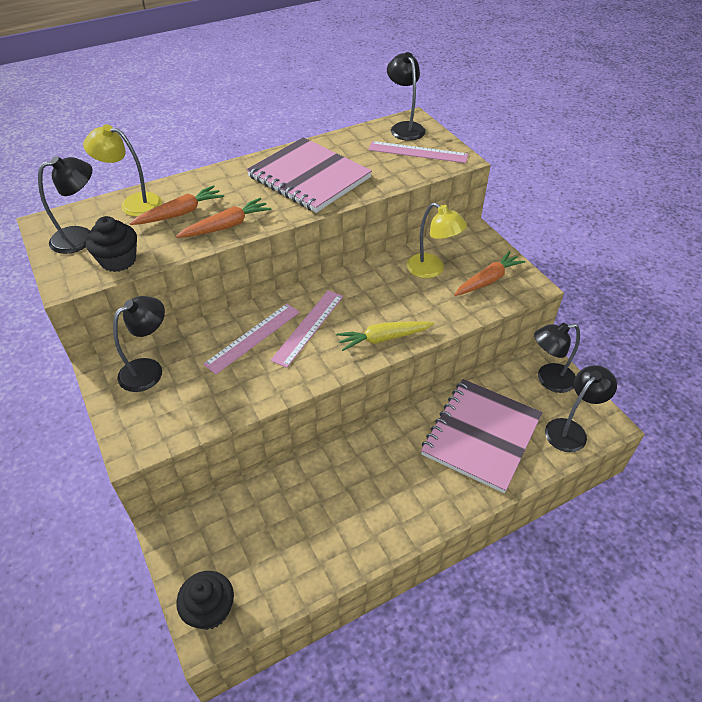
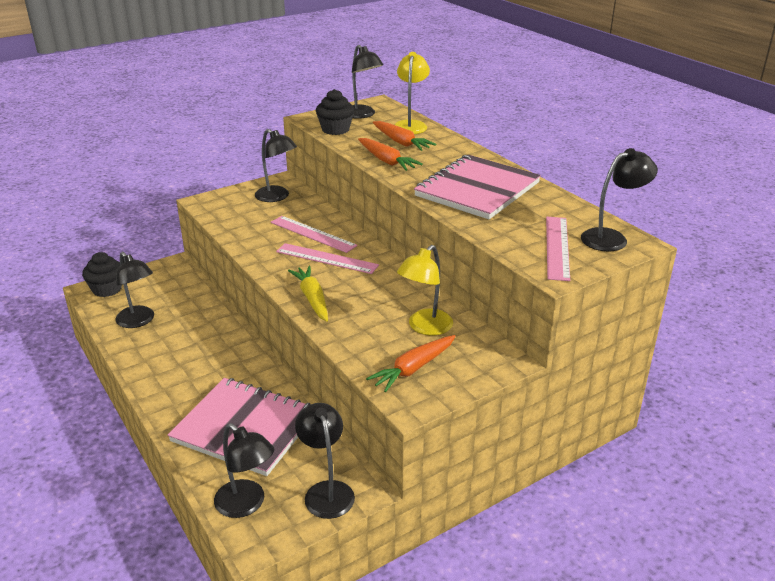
camera: 85 degrees right, 15 degrees down
(295, 554) = (139, 321): none -> black lamp
(488, 280) = (413, 368): orange carrot -> orange carrot turned 90 degrees clockwise

